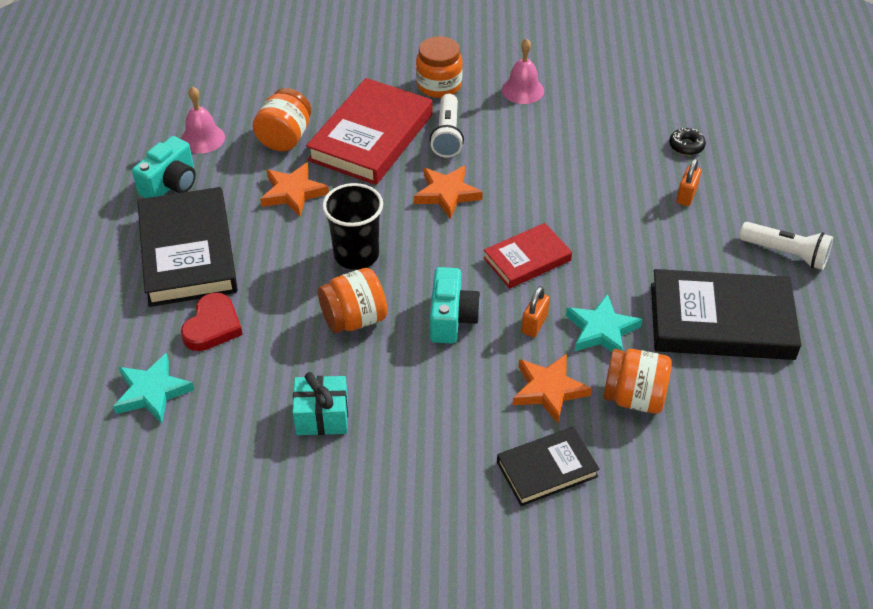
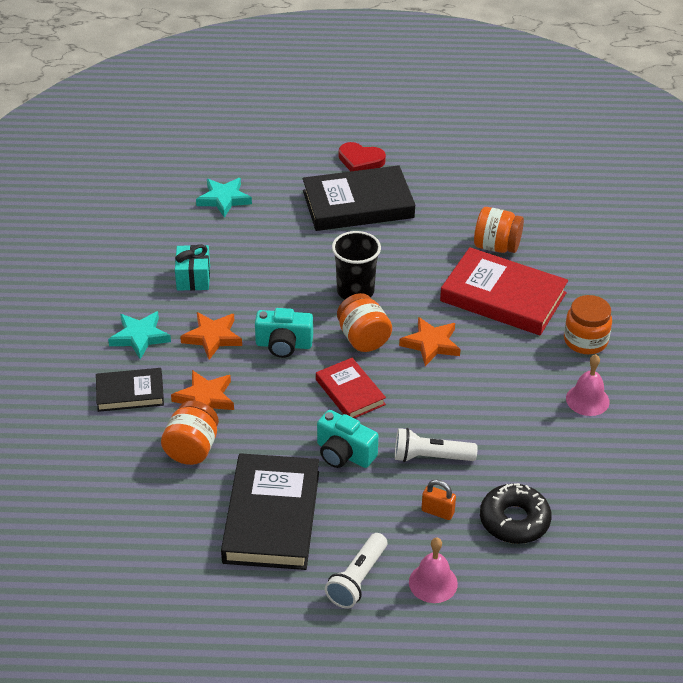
camera: 90 degrees right, 5 degrees down
(171, 184) = (433, 190): turquoise camera -> turquoise camera (344, 454)
(202, 138) = (491, 201): pink bell -> pink bell (433, 583)
(212, 326) = (282, 221): red heart -> red heart (360, 161)
(293, 193) = (427, 254): orange star -> orange star (212, 337)
(354, 319) = (285, 291): orange jar -> orange jar (363, 338)
(447, 135) = (511, 345): white flashlight -> white flashlight (430, 457)
(534, 324) = (275, 393): orange padlock -> none
(547, 469) = (130, 393): black book -> black book turned 75 degrees counterclockwise
(601, 330) = (266, 434): turquoise star -> turquoise star (140, 337)
(686, 146) = (514, 520): black donut -> black donut, size x1.89

